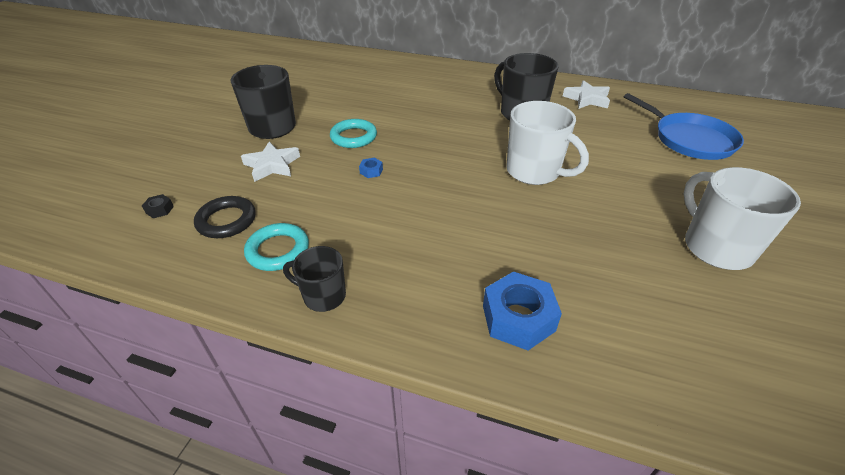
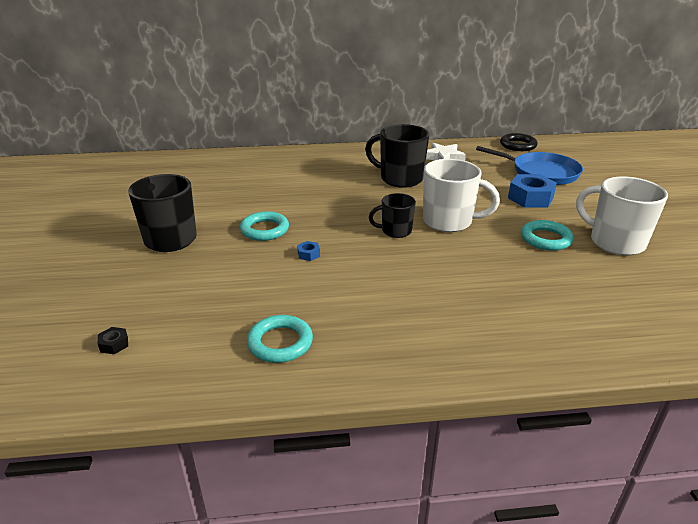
camera: 25 degrees left, 10 degrees down
(226, 221) = (202, 333): black ring -> black ring (518, 145)
(272, 165) = (203, 273): white star -> none
(323, 296) = (357, 365): black mug -> black mug (395, 231)
(518, 318) = (526, 330): blue nut -> blue nut (530, 198)
(629, 219) = (546, 239): none -> turquoise ring

